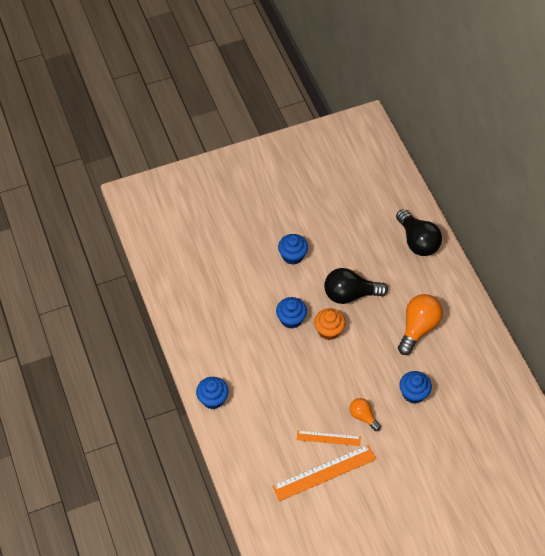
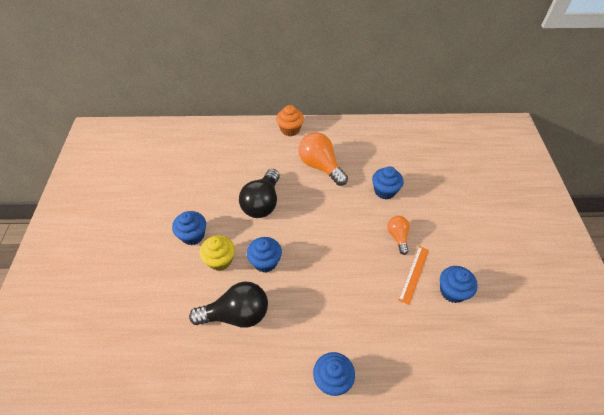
camera: 70 degrees left, 5 degrees down
(278, 285) = (220, 260): none -> yellow cupcake
(324, 472) = (452, 291): orange ruler -> blue cupcake
(329, 330) = (293, 233): orange cupcake -> orange cupcake (290, 129)
(363, 416) = (397, 237): orange light bulb -> orange light bulb turned 105 degrees clockwise
(417, 241) = (235, 139): black light bulb -> black light bulb (236, 314)

